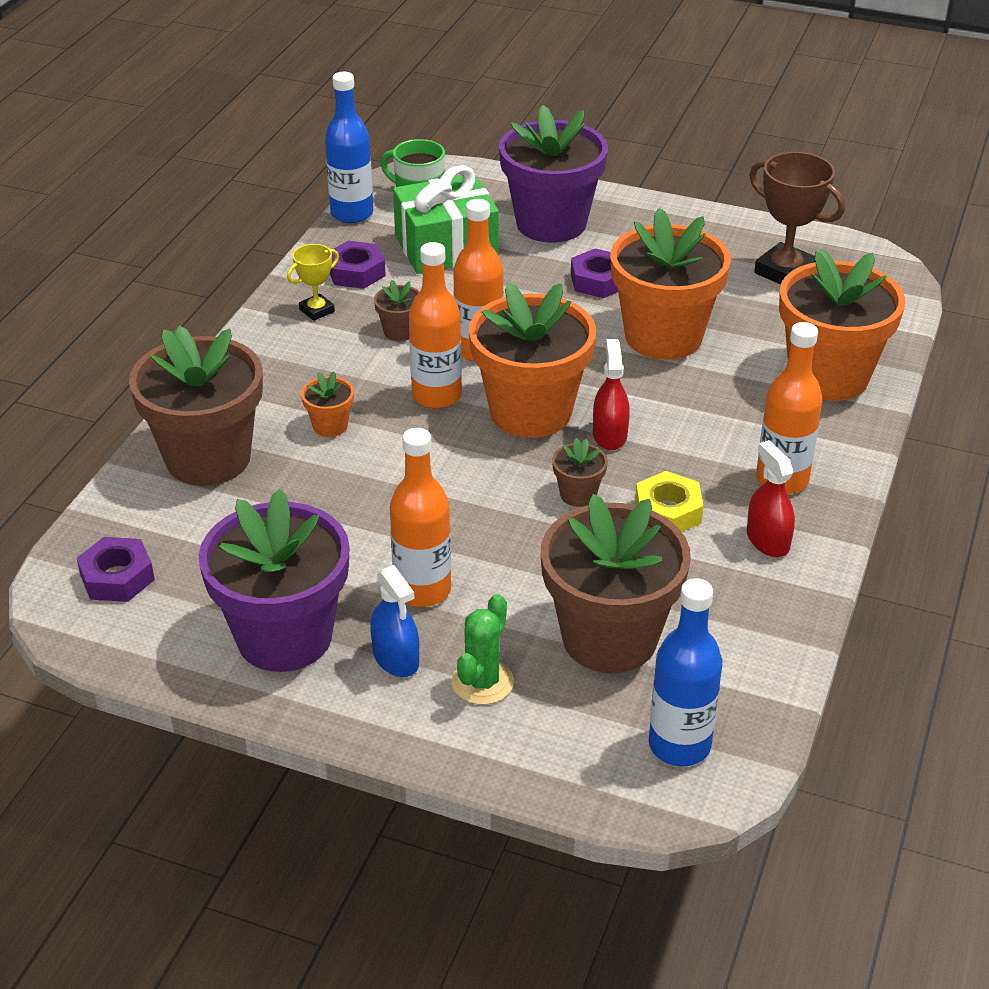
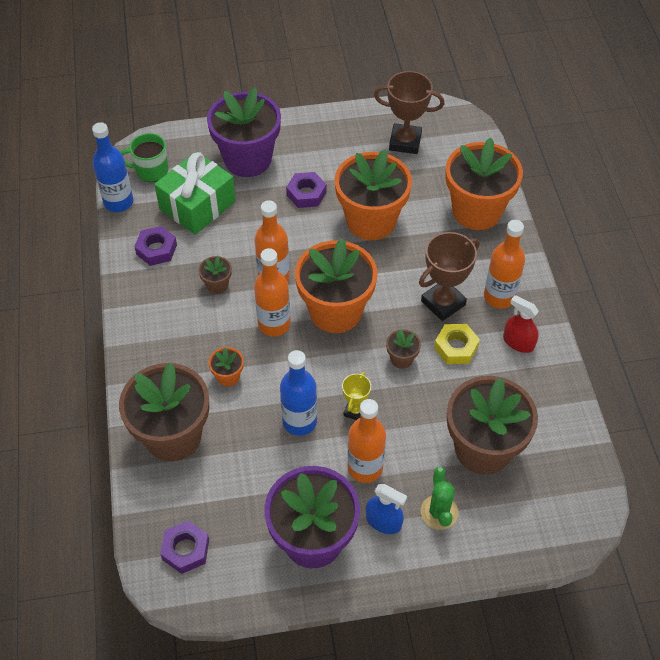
camera: 30 degrees left, 15 degrees up
(317, 310) = (154, 291): yellow trophy -> yellow trophy (355, 411)
(609, 435) = (390, 308): red spray bottle -> none
(679, 745) = (561, 499): blue bottle -> blue bottle (299, 421)
(691, 457) = (443, 303): none -> brown trophy

